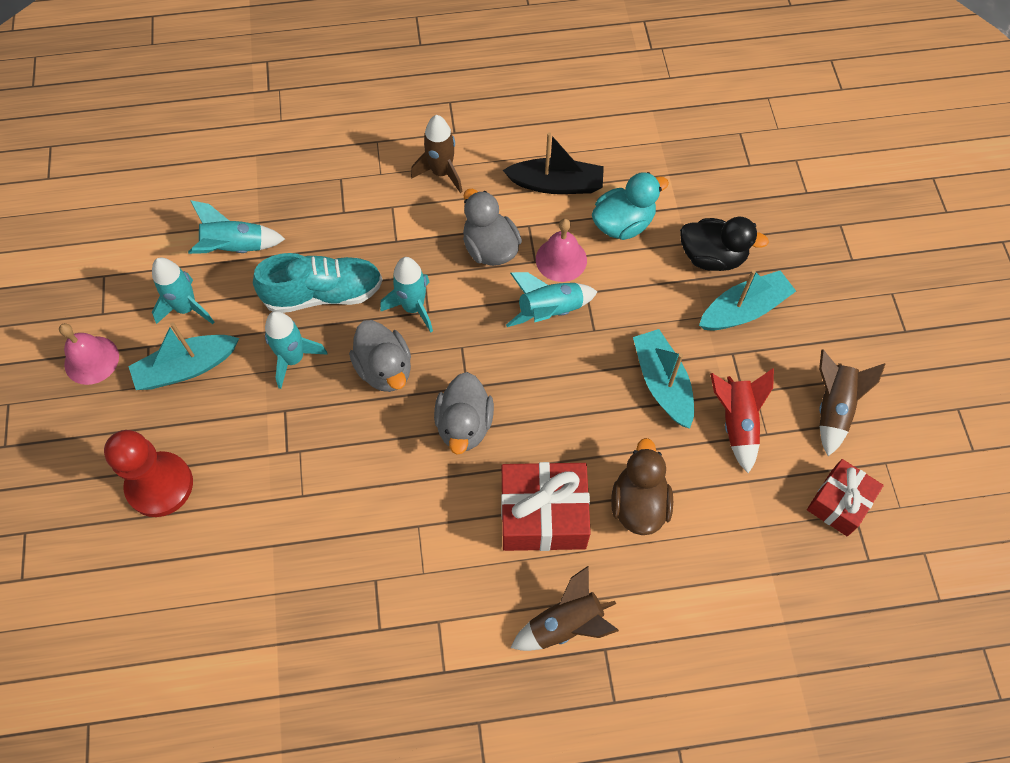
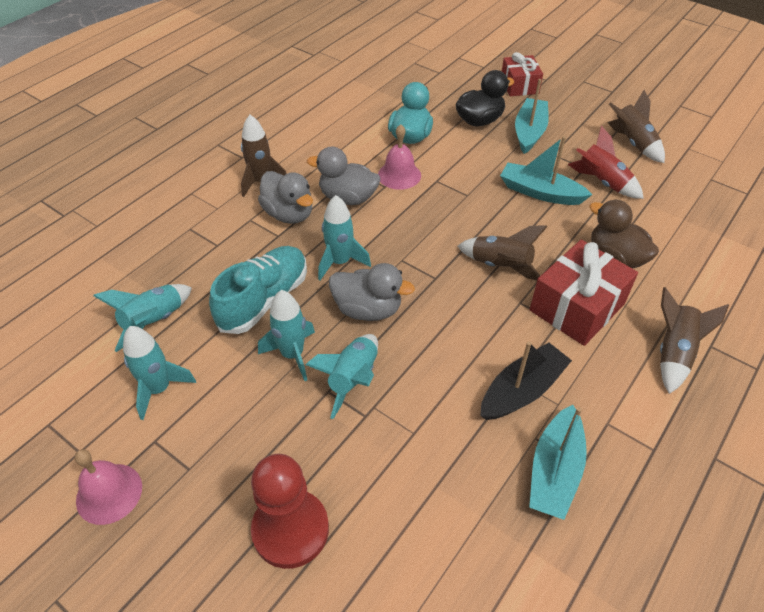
camera: 45 degrees left, 15 degrees down
(186, 368) = (210, 428): turquoise boat -> turquoise boat (554, 471)
(464, 425) = (463, 299): grey duck -> grey duck (289, 214)
(531, 423) = (500, 266): none -> brown rocket
(550, 311) = (429, 203): turquoise rocket -> turquoise rocket (353, 379)
(556, 184) = (345, 143): black boat -> black boat (522, 390)
(839, 503) = (698, 180): red gift -> red gift (519, 85)

